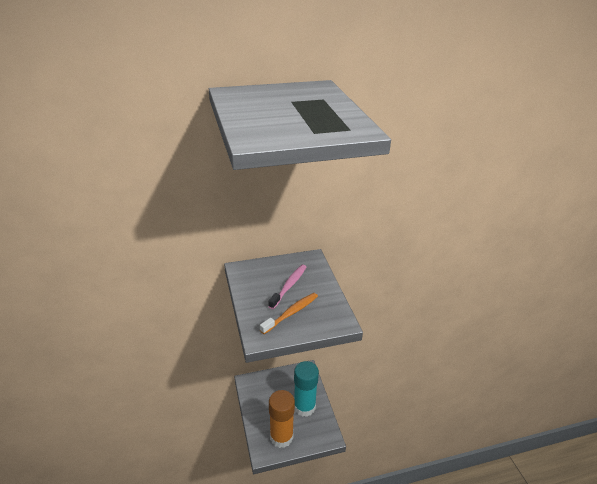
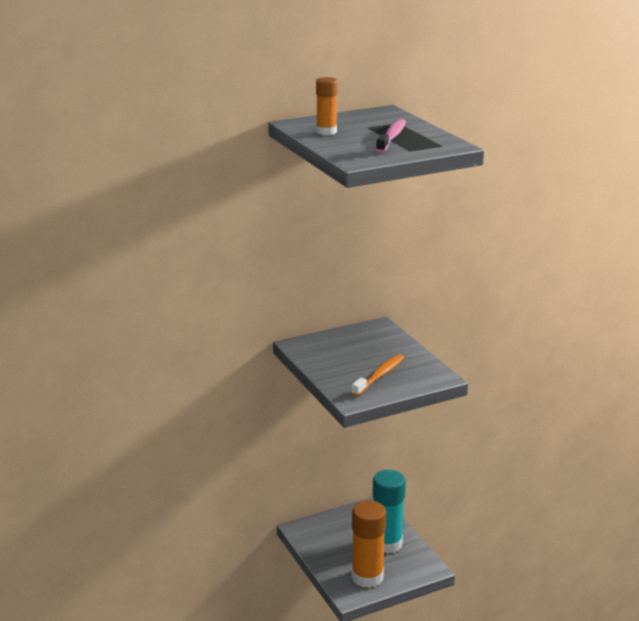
camera: 10 degrees left, 10 degrees down
(249, 103) = (326, 132): none -> orange glue stick
(289, 286) = (365, 353): pink toothbrush -> pink toothbrush (392, 137)

